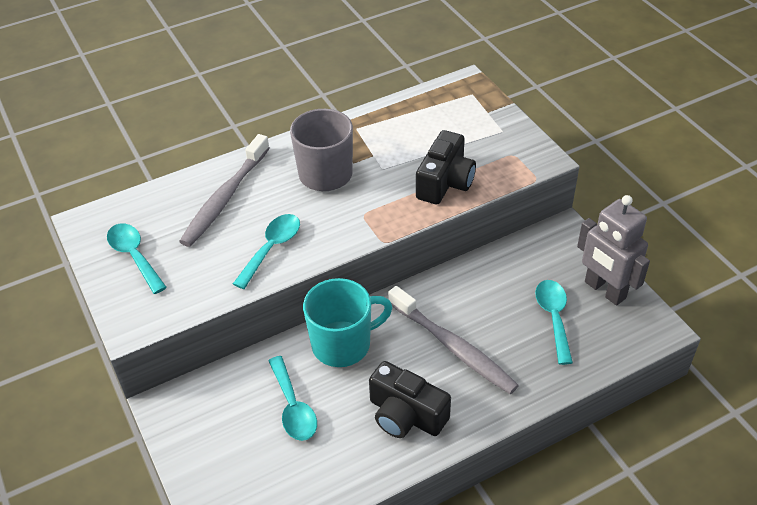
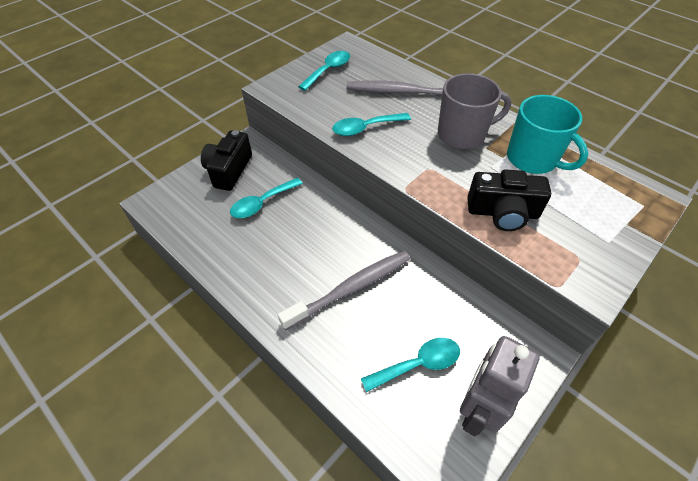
camera: 70 degrees right, 5 degrees up
(272, 248) = (365, 128): turquoise spoon -> turquoise spoon turned 150 degrees clockwise
(343, 344) = (327, 215): turquoise mug -> turquoise mug (532, 159)
(406, 415) = (272, 272): black camera -> black camera (229, 170)
(453, 347) = (351, 288): grey toothbrush -> grey toothbrush turned 150 degrees counterclockwise

